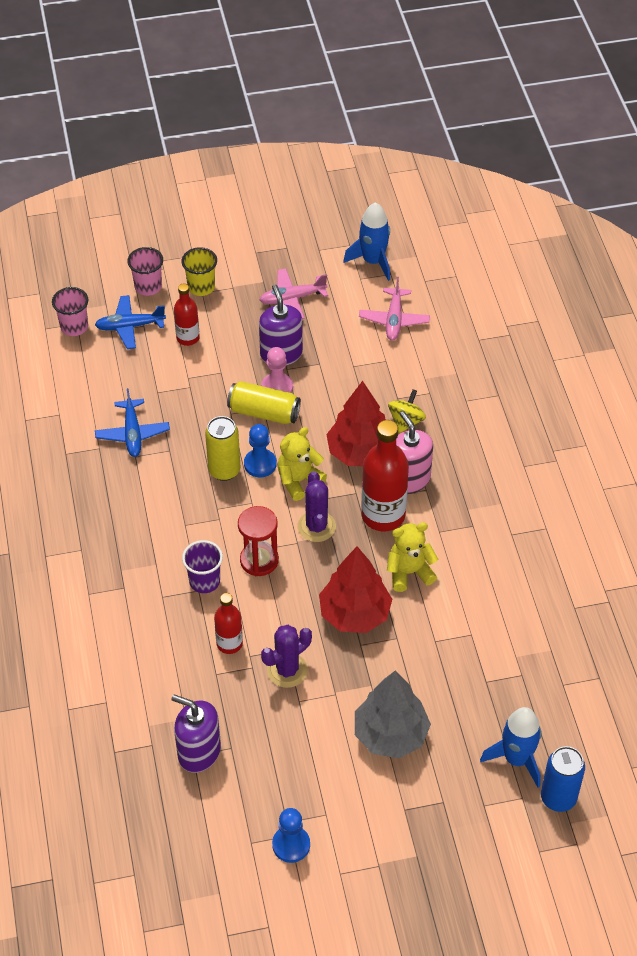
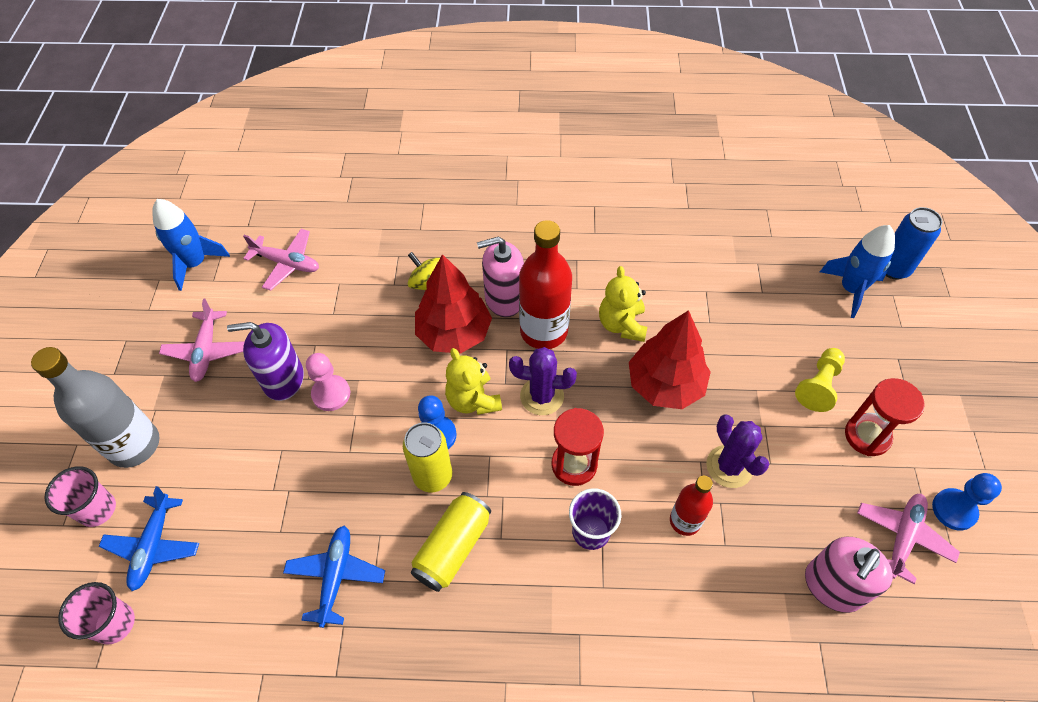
camera: 75 degrees left, 5 degrees up
(132, 433) = (336, 576): blue plane -> blue plane turned 90 degrees counterclockwise
(188, 338) = (209, 477): red bottle -> none
(199, 752) = (832, 586): purple soap dispenser -> pink soap dispenser
(201, 287) = (134, 445): yellow cup -> grey bottle
(255, 803) = (902, 537): none -> pink plane
(264, 412) = (362, 415): yellow can -> yellow can (453, 547)
(347, 775) = (867, 436): none -> red hourglass
(390, 734) = (818, 385): grey tree -> yellow pawn

